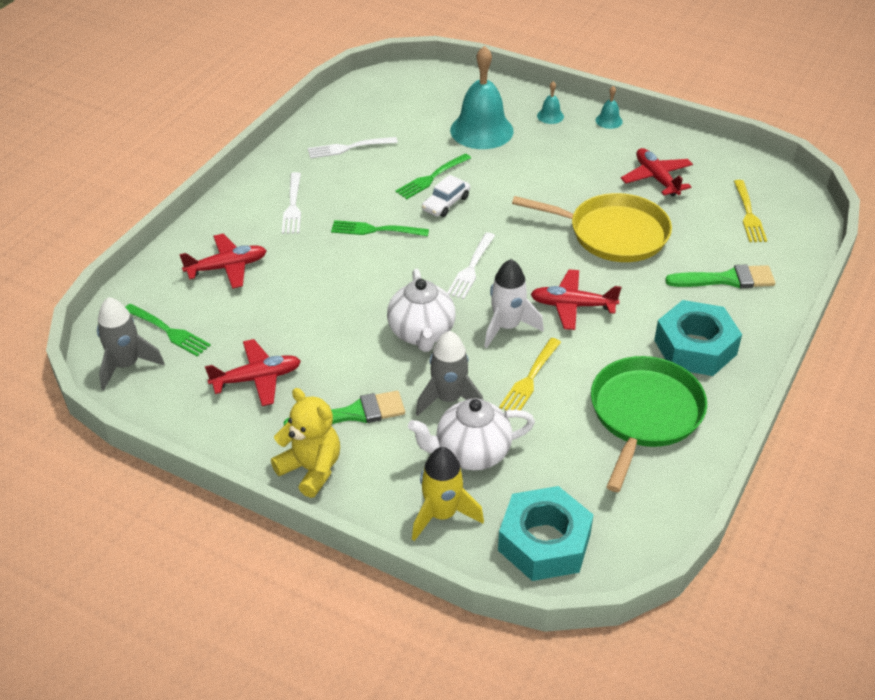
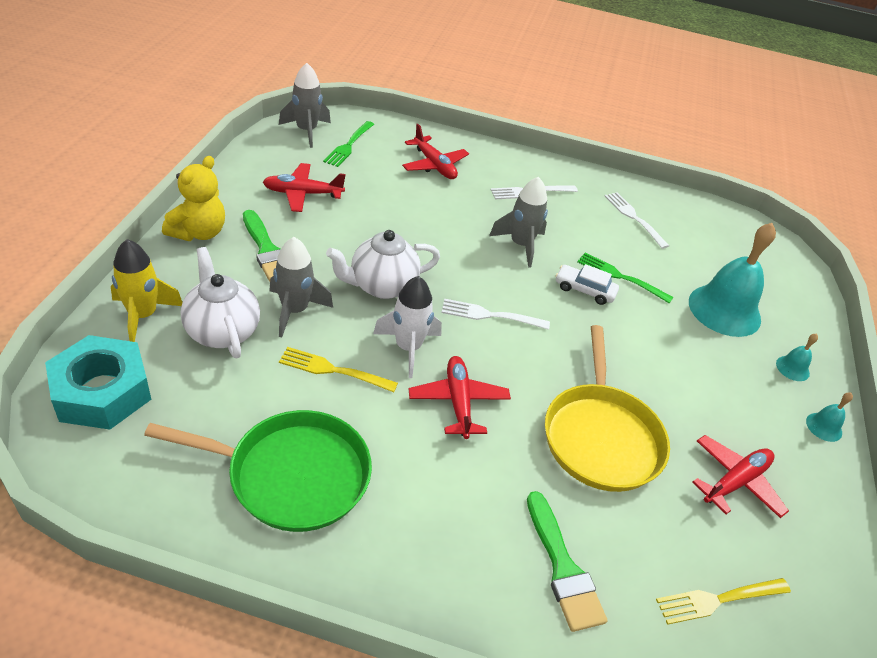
camera: 70 degrees right, 0 degrees up
(257, 379) = (302, 194): red plane -> red plane turned 120 degrees clockwise
(376, 230) = (520, 245): green fork -> grey rocket
(695, 347) = (418, 529): turquoise nut -> none

